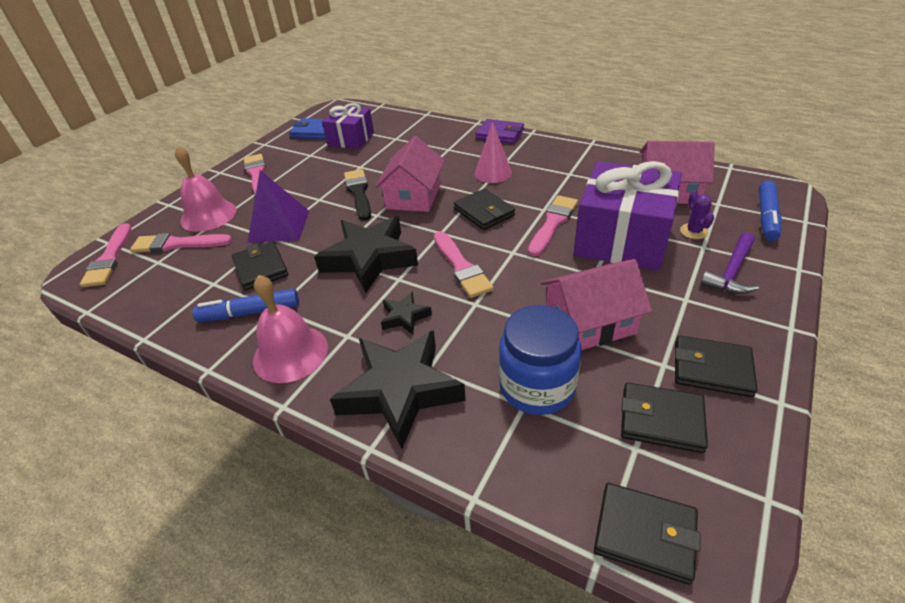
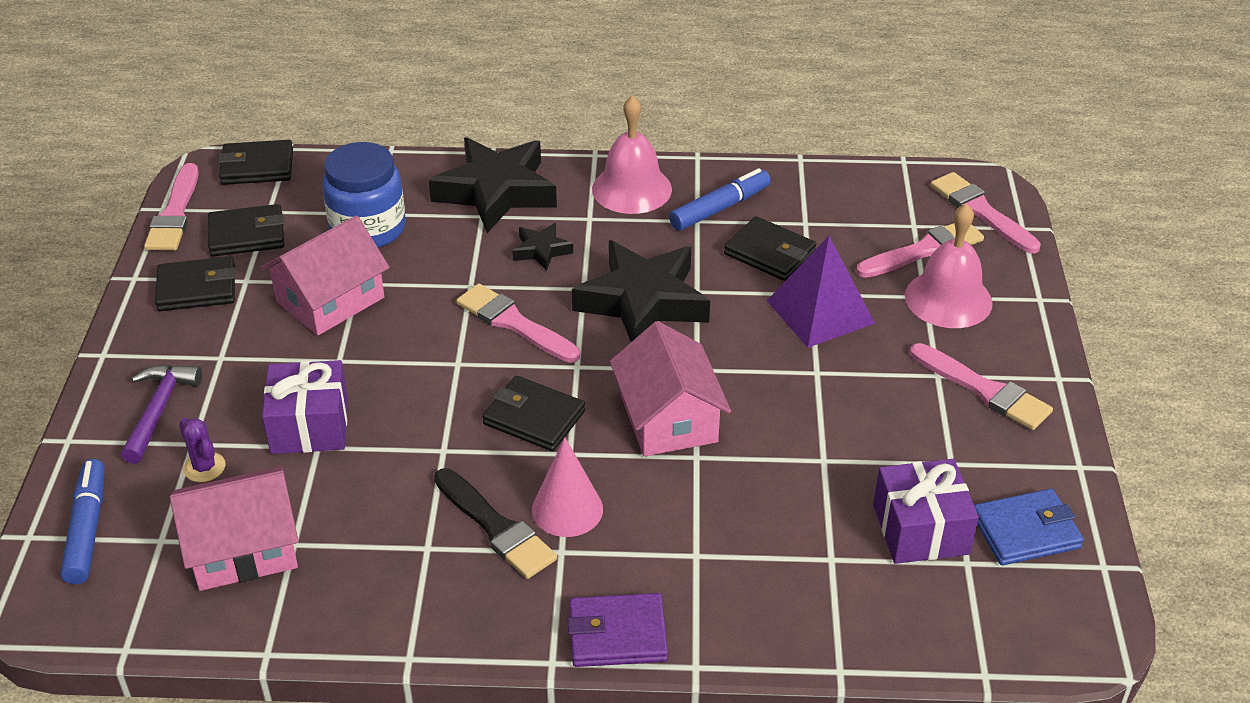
camera: 150 degrees right, 0 degrees up
(359, 193) = (765, 400): black brush -> black brush (496, 527)
(553, 223) = (419, 425): pink brush -> pink brush (175, 214)
(622, 239) = (309, 425): purple gift -> purple gift, size x0.60

